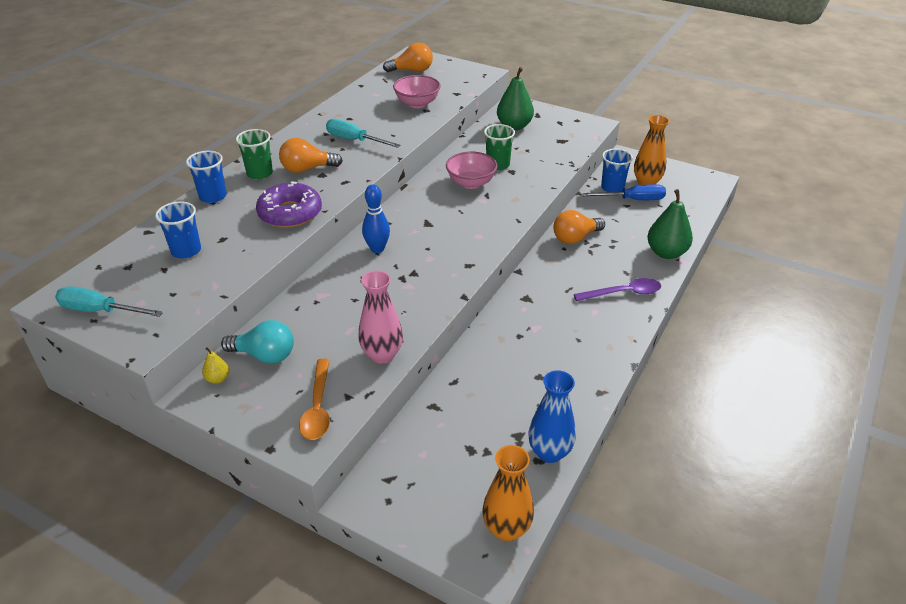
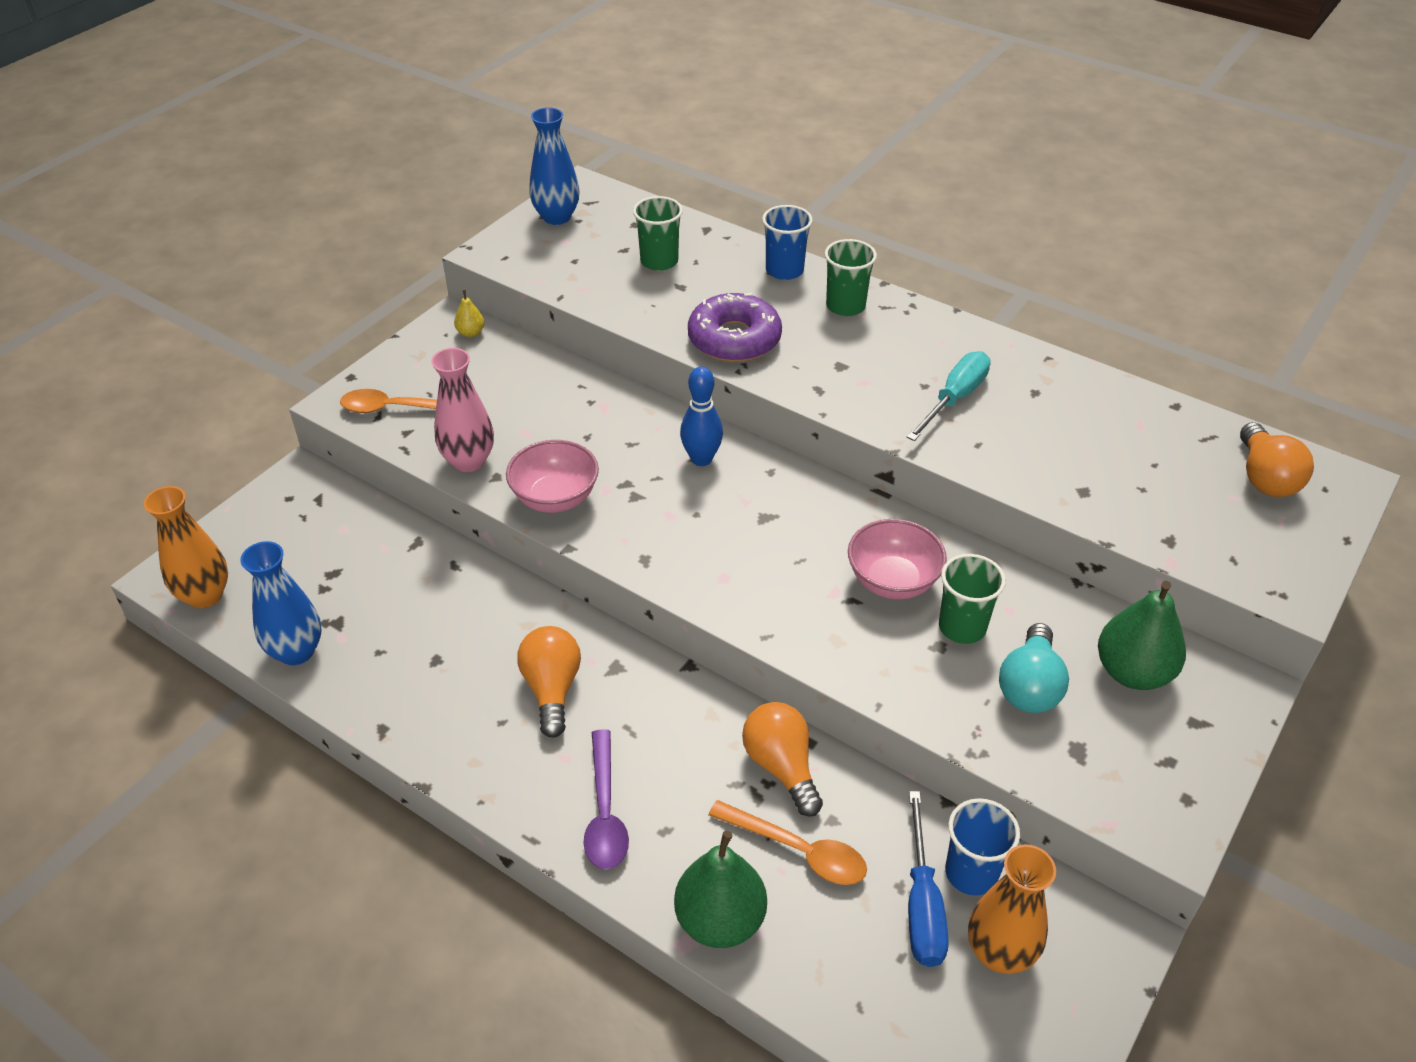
camera: 95 degrees right, 5 degrees up
(100, 311) = (557, 217): turquoise screwdriver -> blue vase
(186, 251) = (659, 261): blue cup -> green cup
(264, 355) = (499, 364): turquoise light bulb -> turquoise light bulb (1029, 686)
(307, 169) = (857, 350): orange light bulb -> orange light bulb (552, 689)
(417, 103) = (1109, 480): pink bowl -> pink bowl (555, 498)
(620, 232) = (798, 850): none -> orange spoon

